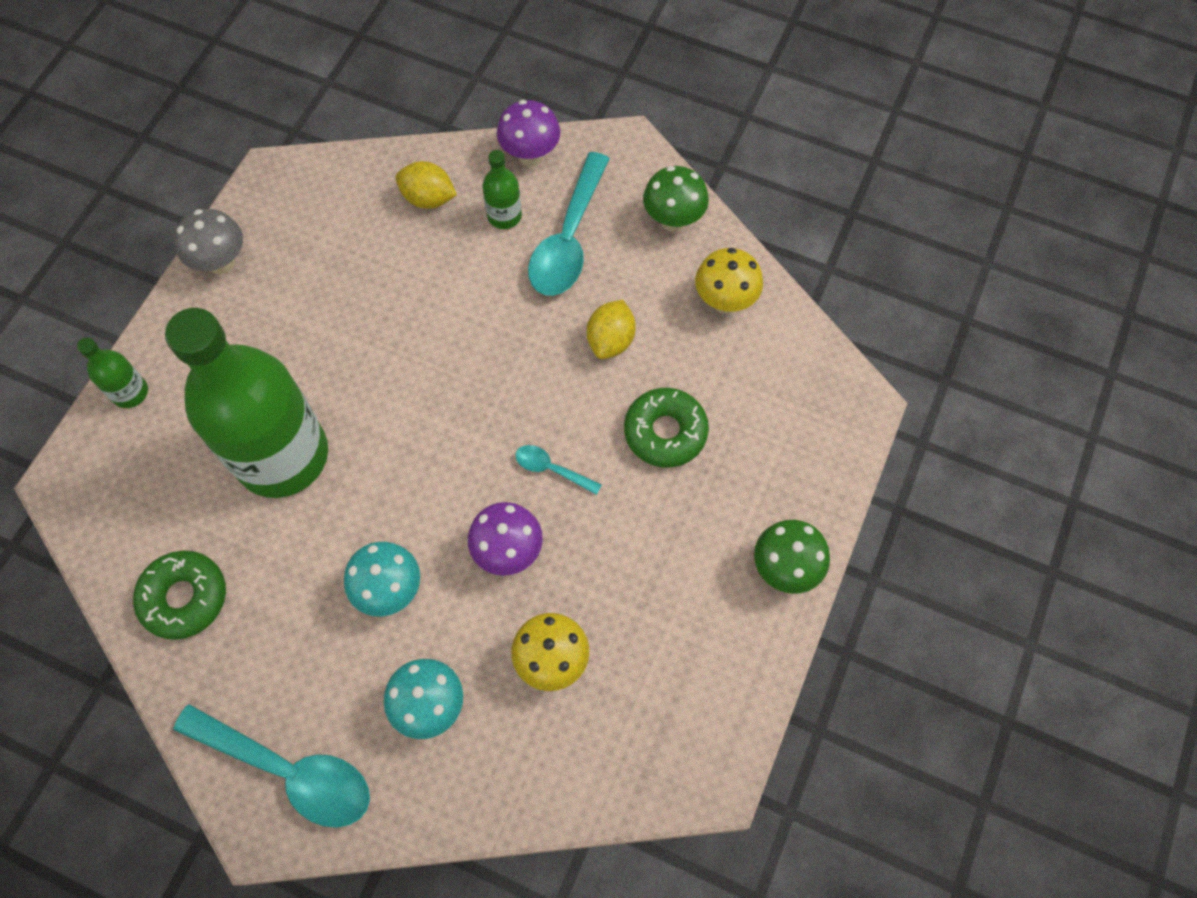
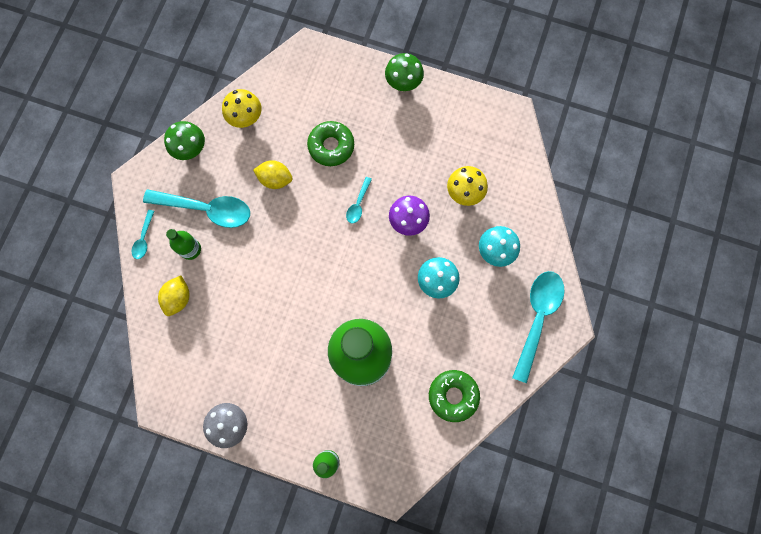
camera: 95 degrees left, 10 degrees up
(530, 155) = (144, 238): purple mushroom -> turquoise spoon

